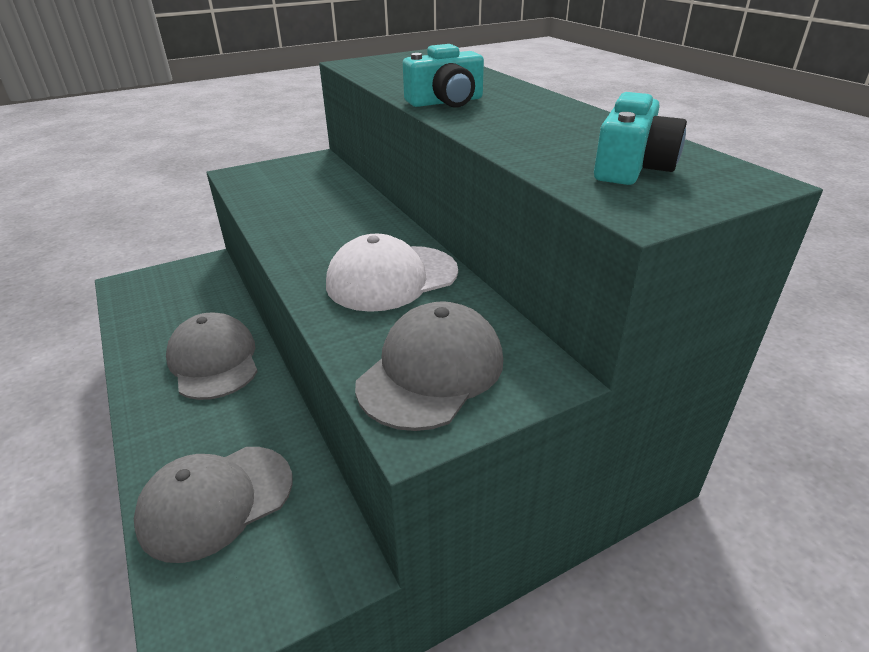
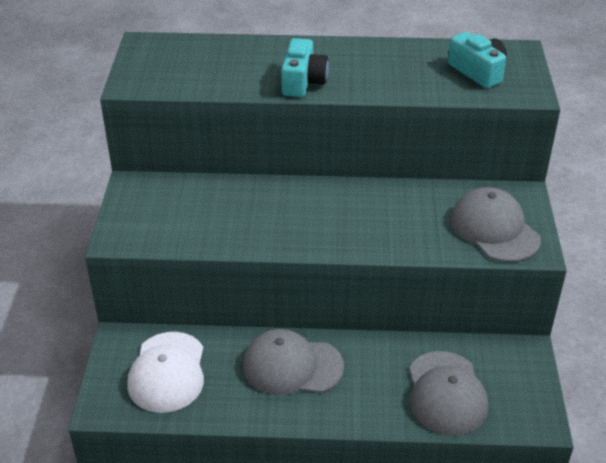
camera: 60 degrees left, 5 degrees up
(392, 278) = (386, 211): white cap -> white cap (167, 372)

